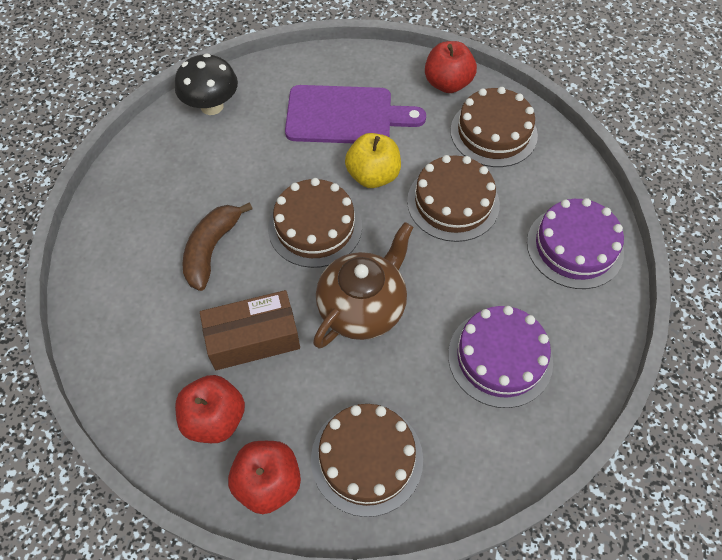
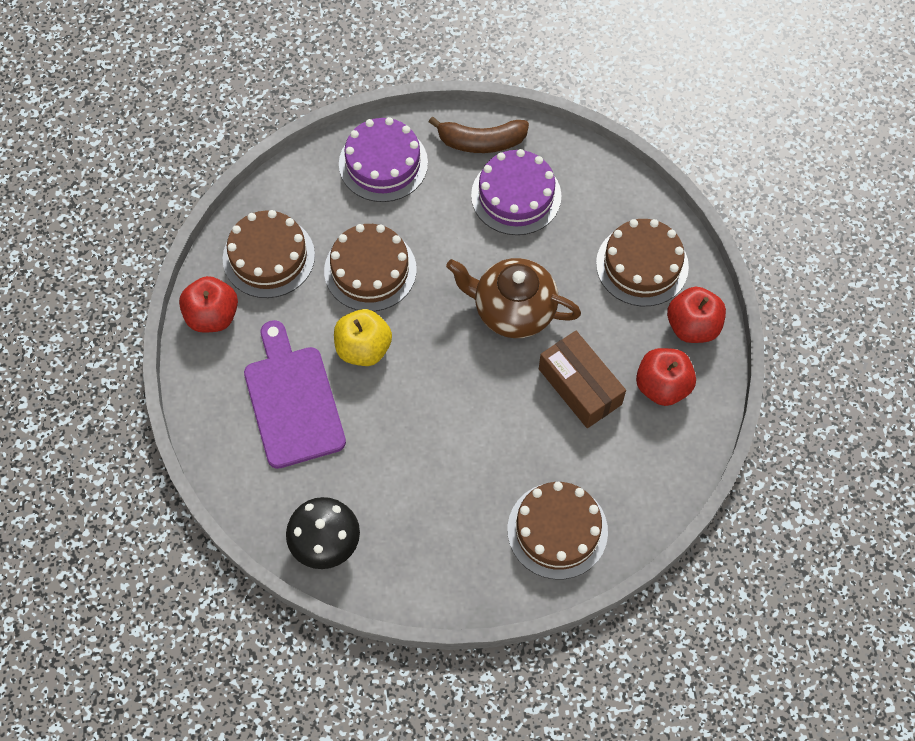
camera: 110 degrees left, 5 degrees up
(211, 249) = (506, 461): brown banana -> brown banana (481, 142)
(315, 227) = (444, 379): brown cake -> brown cake (557, 530)

